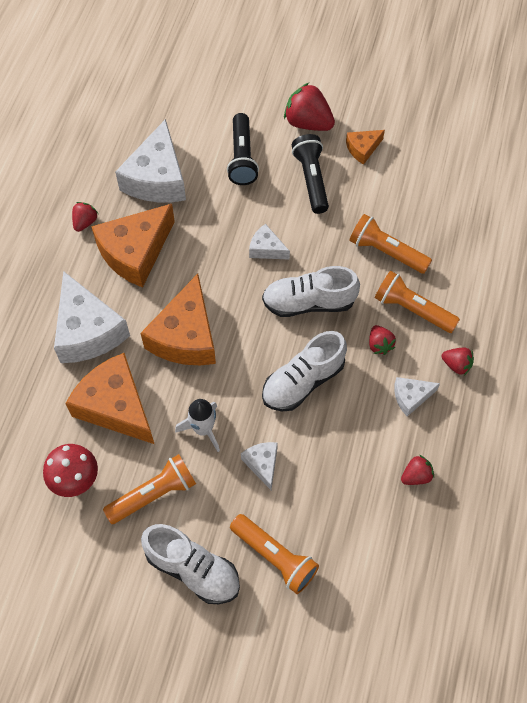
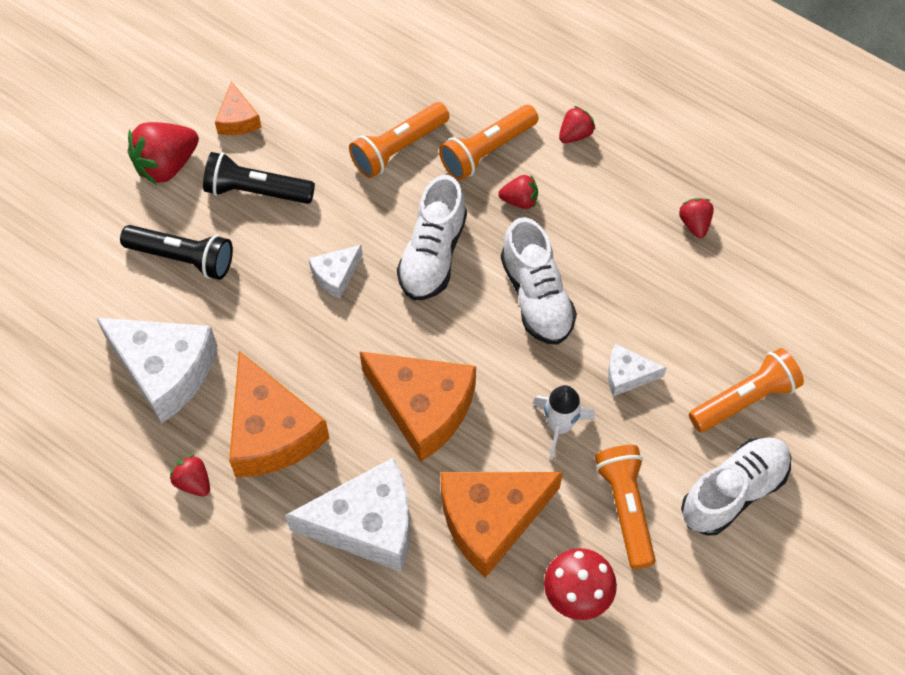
camera: 70 degrees left, 0 degrees up
(411, 397) = (598, 193): white cheese -> none

